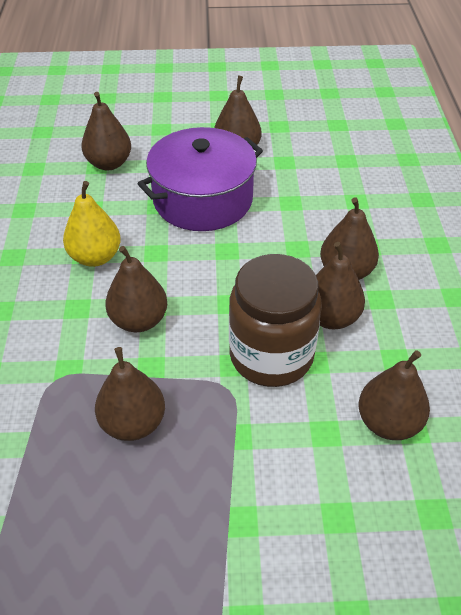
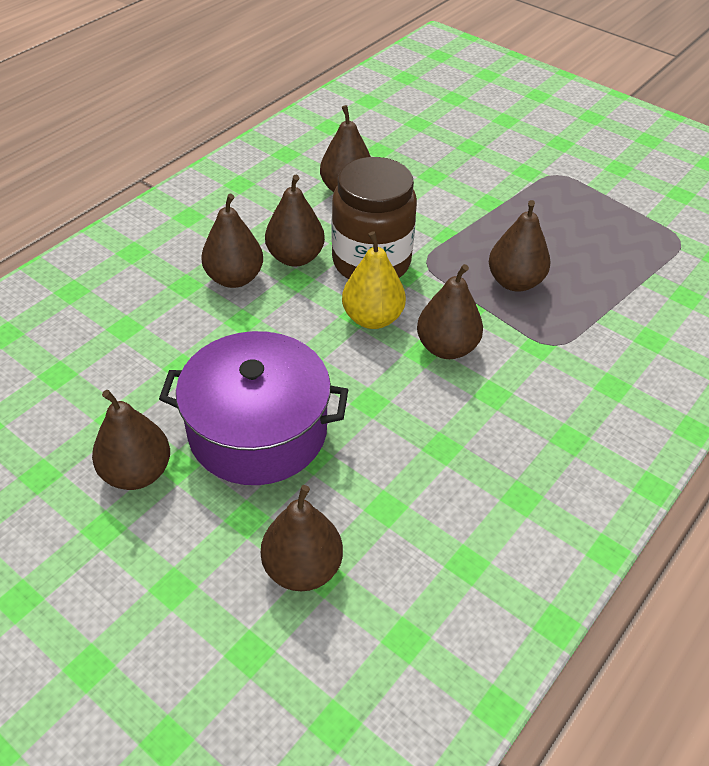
camera: 140 degrees left, 0 degrees up
(95, 257) = (434, 436): yellow pear -> yellow pear (372, 318)

